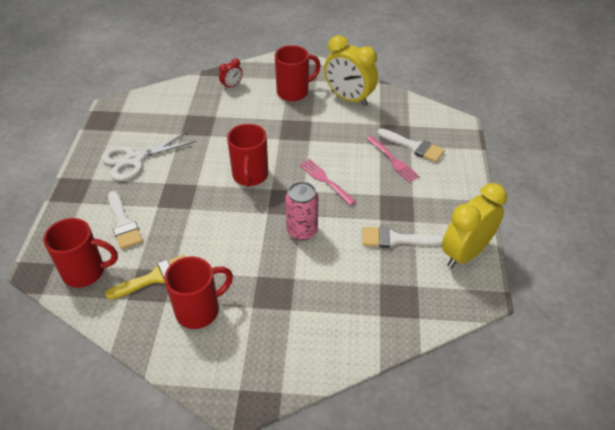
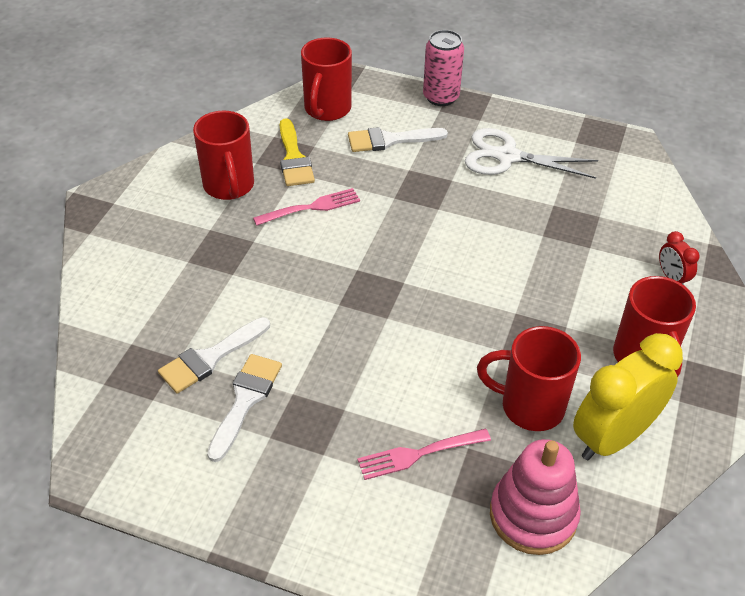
camera: 105 degrees right, 0 degrees up
(134, 159) = (507, 156): white scissors -> white scissors turned 60 degrees counterclockwise
(250, 176) = (438, 264): red mug -> red mug (529, 406)
(302, 231) = (308, 298): pink can -> pink can (441, 97)
(326, 181) = (399, 348): pink fork -> pink fork (310, 208)
(406, 118) = (533, 515): none -> pink stacking toy
(414, 147) = (446, 499): white brush -> white brush (210, 358)
(465, 253) = (177, 482): yellow clock -> none

